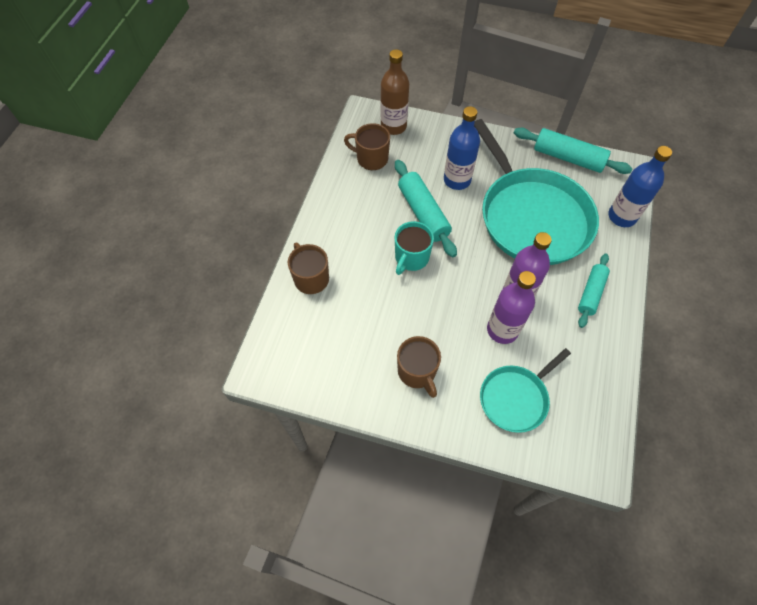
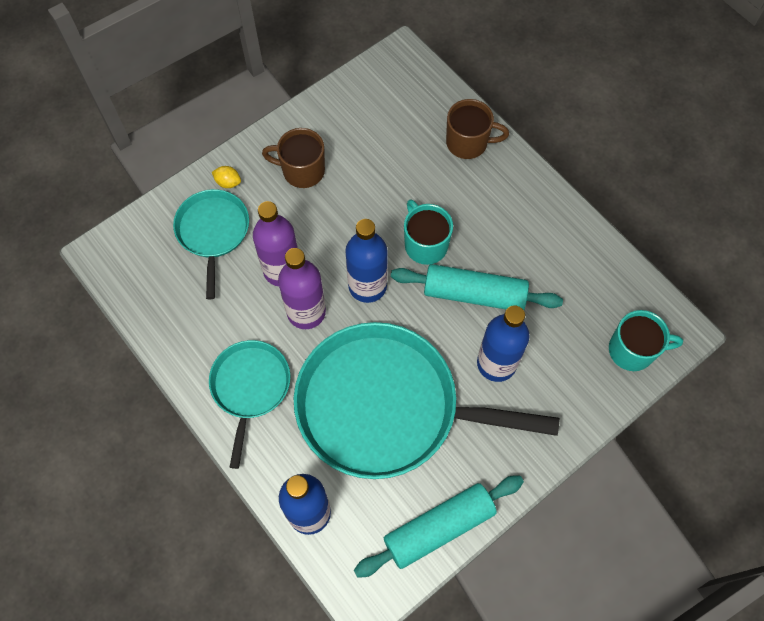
camera: 125 degrees right, 5 degrees up
(371, 159) = (593, 291): brown mug -> none
(393, 126) = (632, 350): brown bottle -> turquoise mug
(468, 272) = (367, 286): none -> blue bottle
(469, 419) = (228, 182): none -> yellow lemon
(591, 293) = (250, 387): turquoise rolling pin -> turquoise pan

